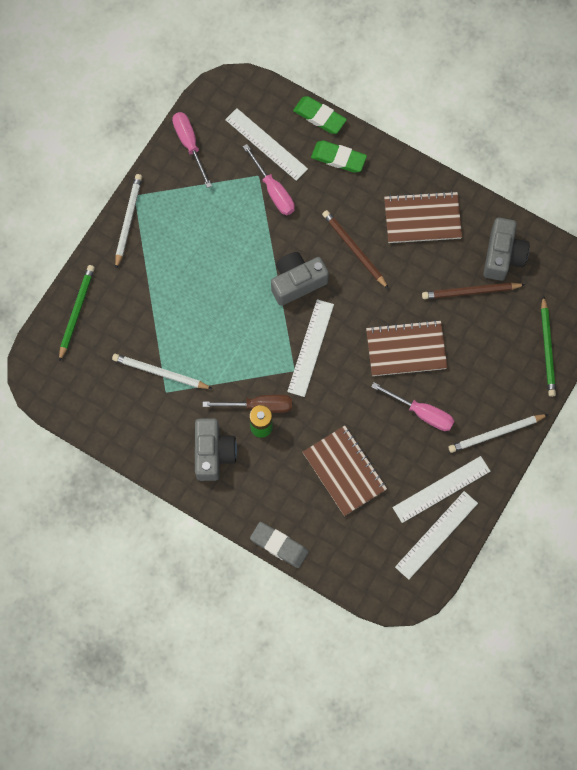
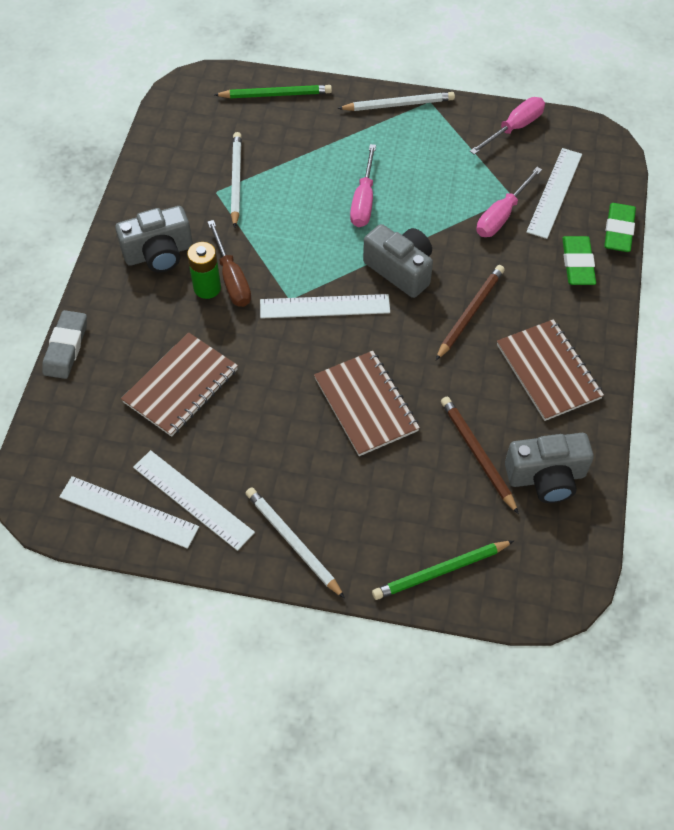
camera: 70 degrees right, 15 degrees down
(421, 412) = (288, 446): pink screwdriver -> pink screwdriver (364, 200)

